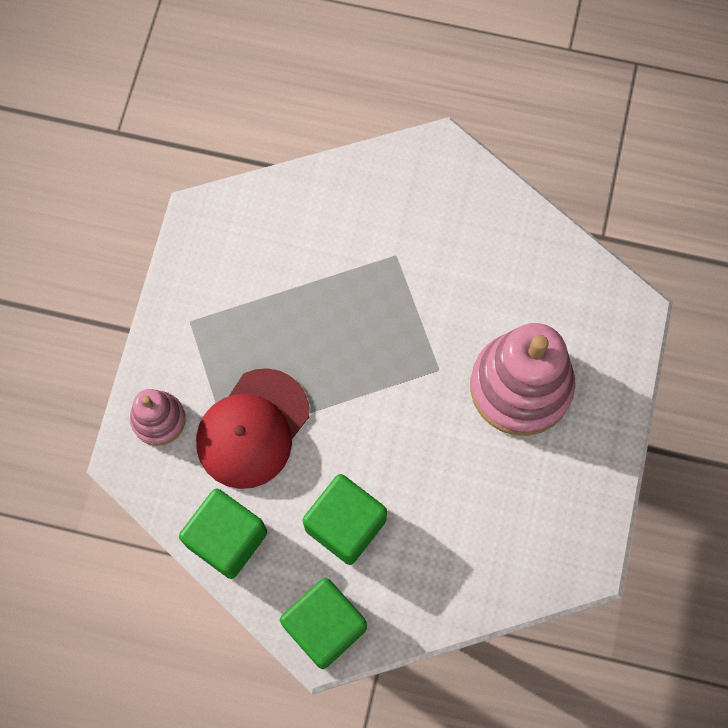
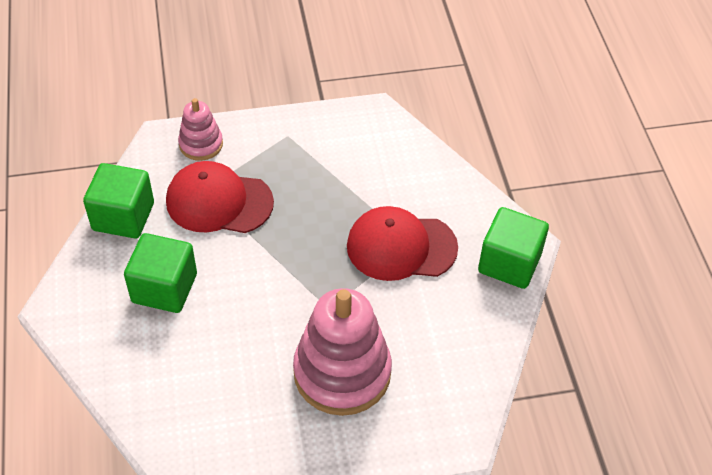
camera: 65 degrees right, 20 degrees down
(325, 626) = (74, 303): green cube -> green cube (509, 263)
(395, 268) = (401, 247): none -> red cap

